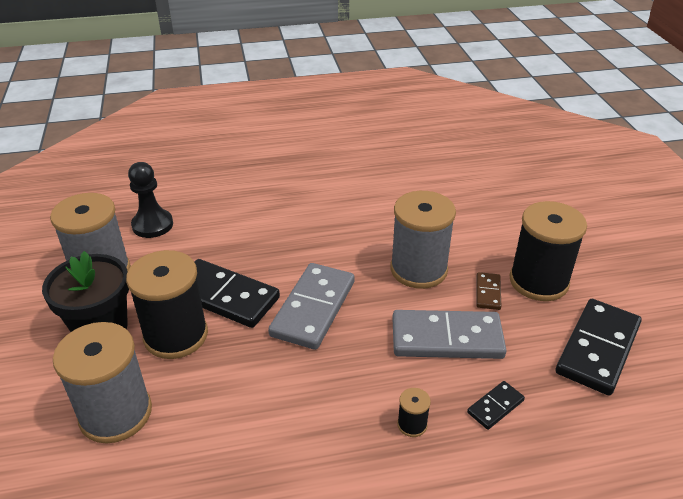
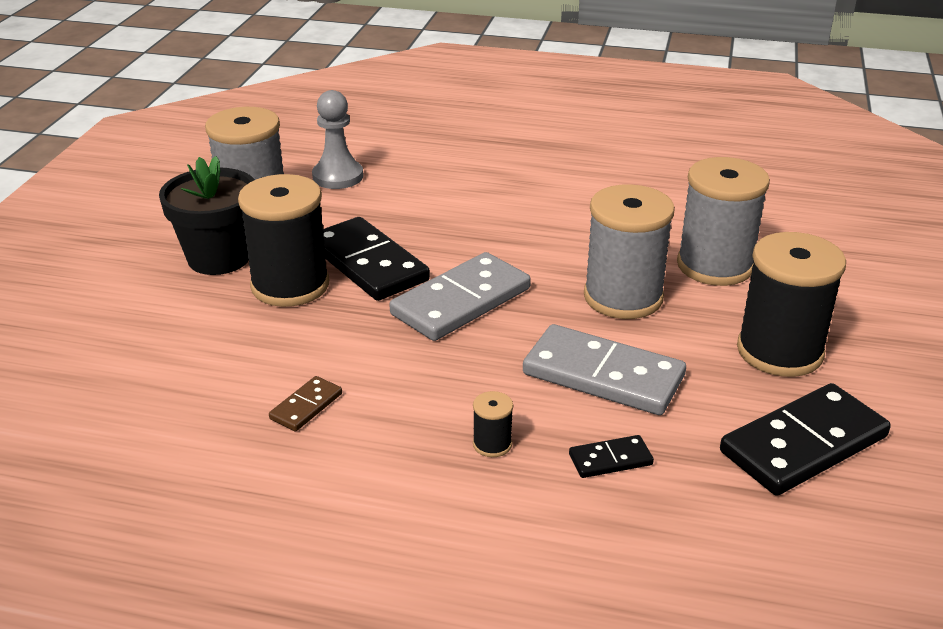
camera: 25 degrees right, 5 degrees down
(115, 413) = (182, 336): grey spool -> grey spool (715, 265)
(152, 225) = (338, 176): black pawn -> grey pawn
(488, 292) = (697, 344): brown domino -> brown domino (306, 406)

